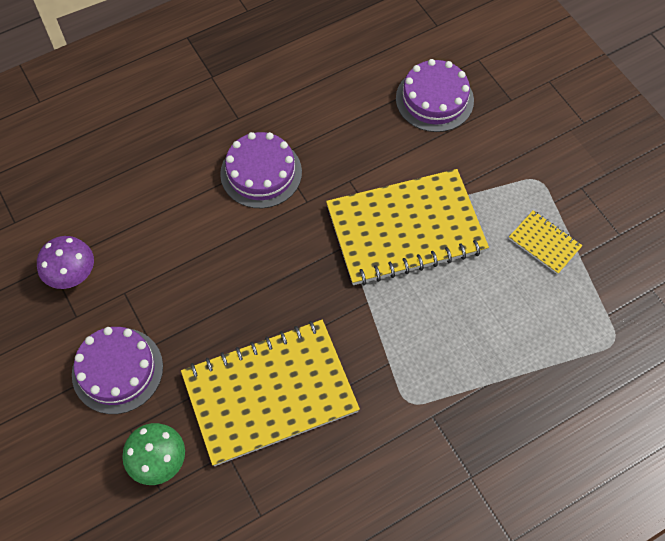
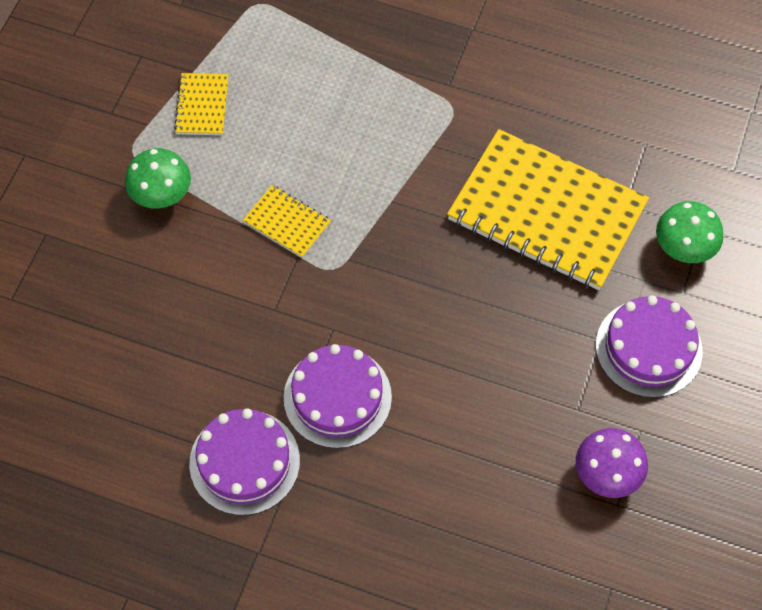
camera: 130 degrees left, 0 degrees up
(405, 229) = (287, 223): yellow notebook -> yellow notebook, size x0.43
(434, 99) = (103, 303): purple cake -> purple cake (244, 462)
(488, 175) = (162, 195): none -> green mushroom

